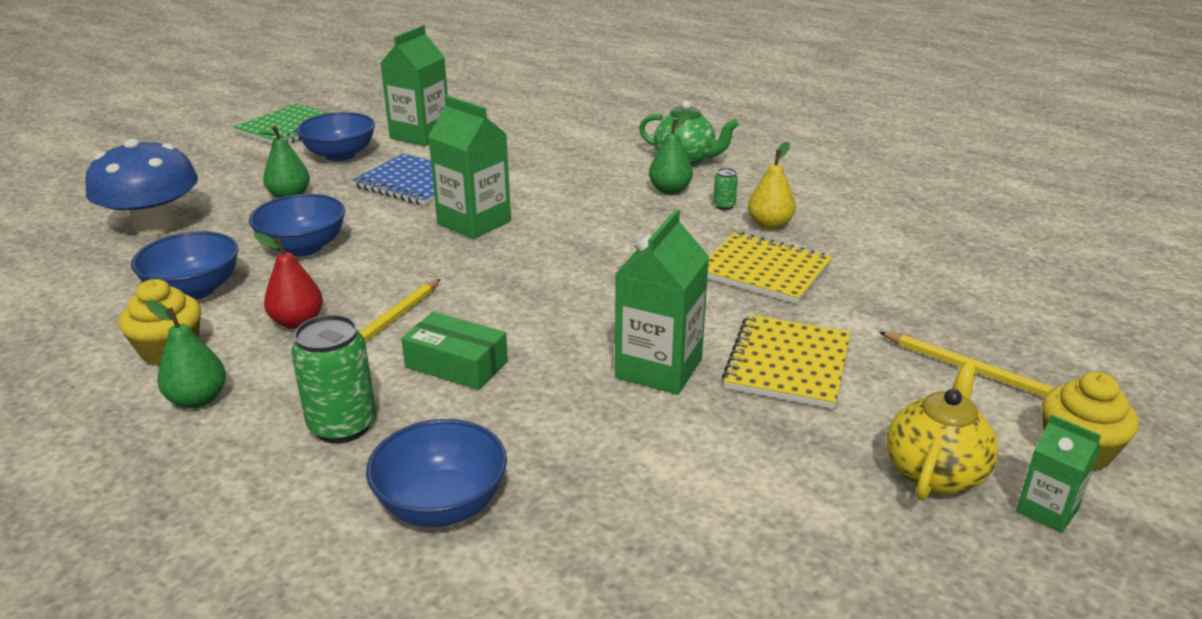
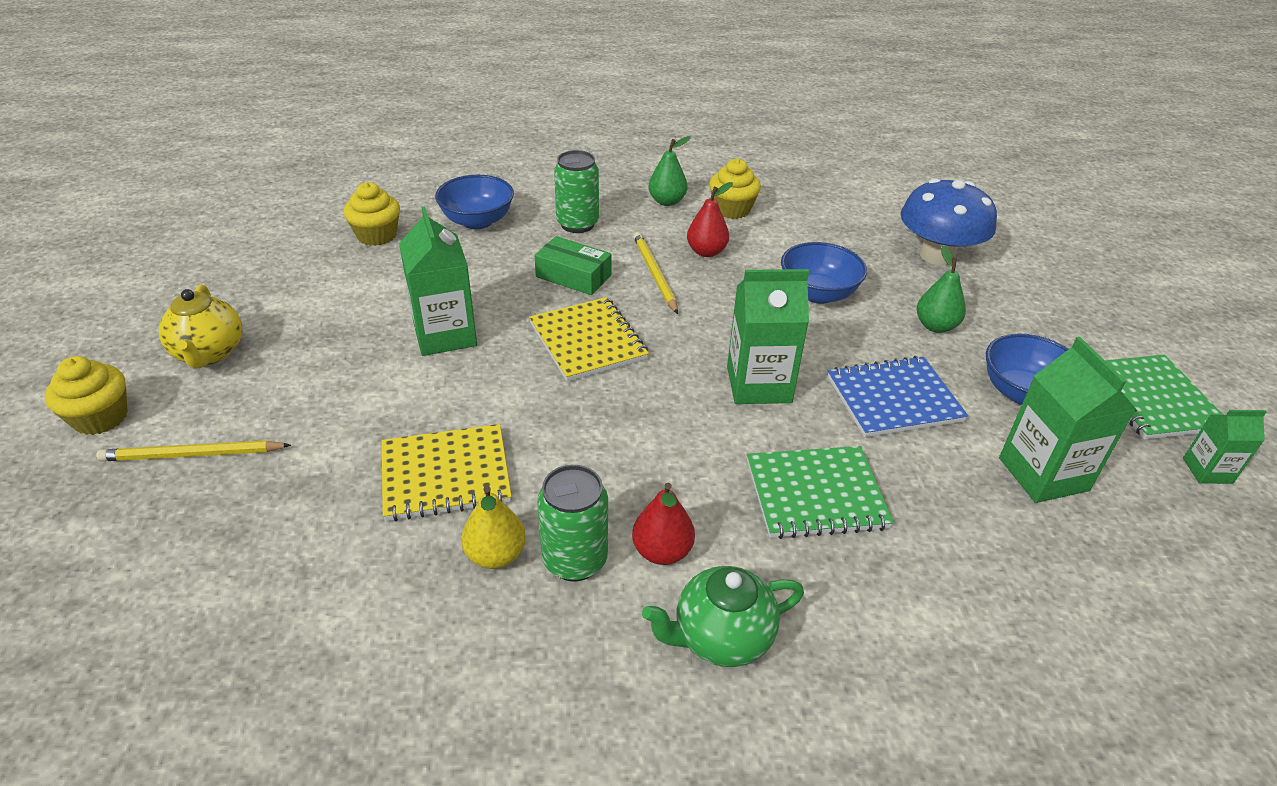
camera: 135 degrees right, 10 degrees up
(194, 290) = (802, 237): blue bowl -> none
(456, 364) = (573, 276): green box -> green box turned 45 degrees clockwise
(548, 174) = (816, 494): none -> green notebook
(600, 560) = (377, 235): none -> yellow cupcake
(670, 190) = (662, 551): green pear -> red pear
(724, 206) = (575, 560): green can -> green can, size x2.12
(787, 364) = (354, 384): yellow notebook -> yellow notebook (588, 341)
(1047, 510) = (127, 363): green carton -> green carton (1207, 471)

